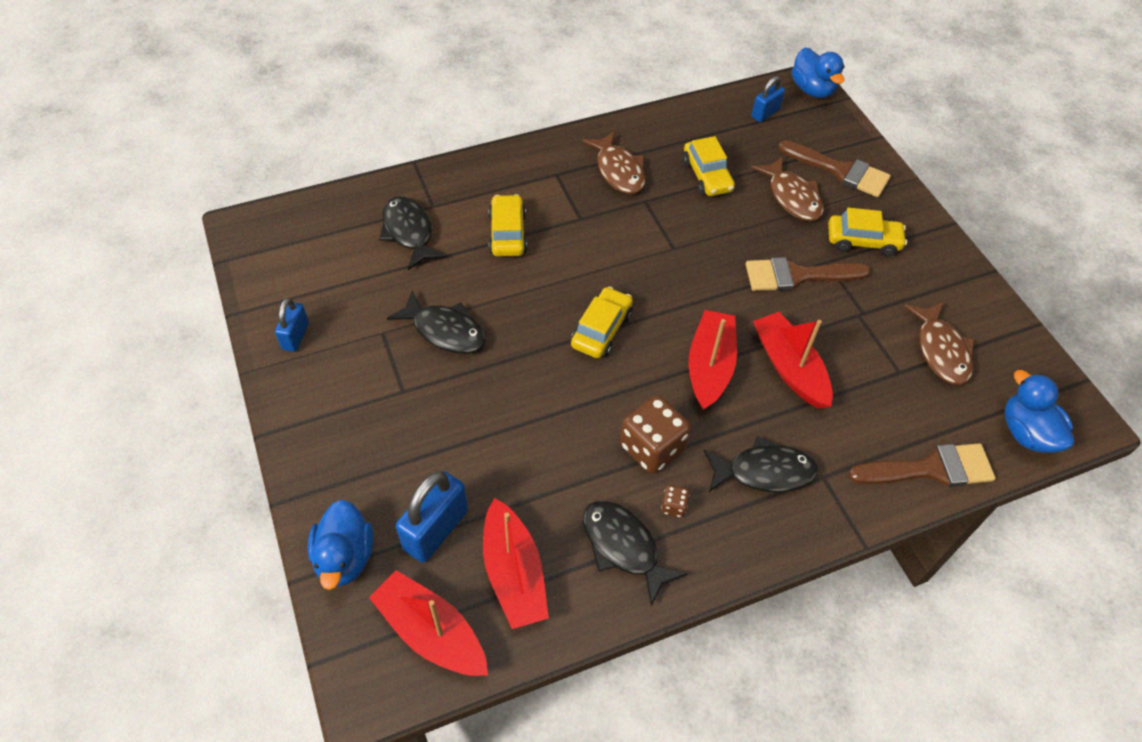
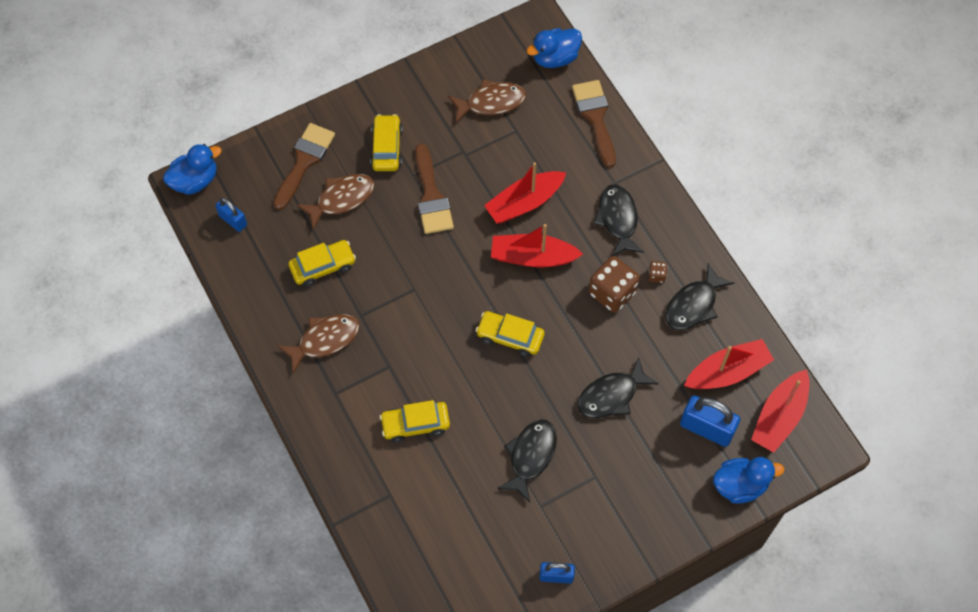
camera: 95 degrees left, 10 degrees up
(409, 232) = (425, 509): black fish -> black fish (611, 395)

